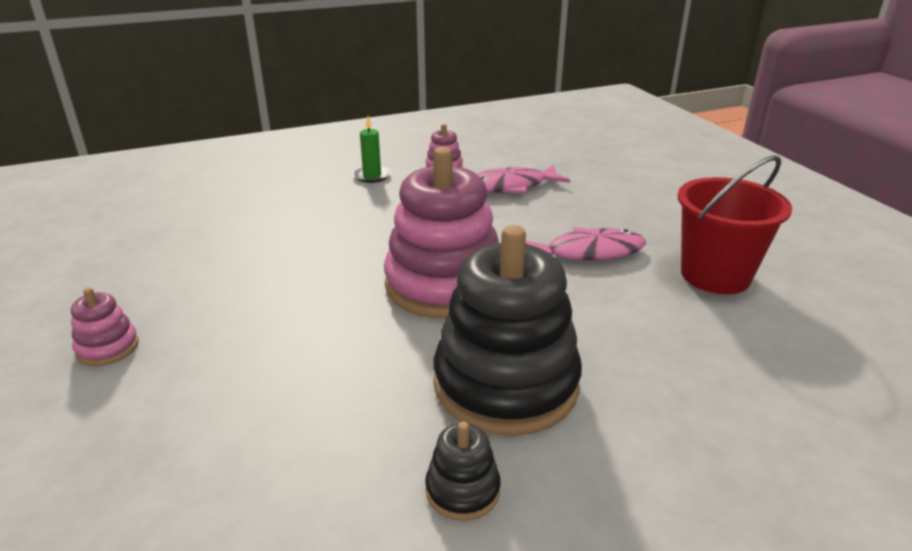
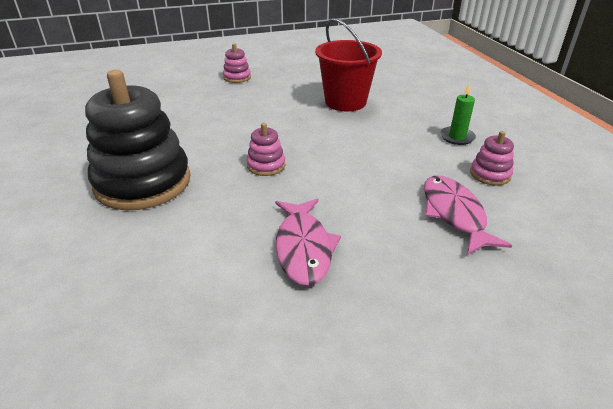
camera: 95 degrees right, 5 degrees up
(444, 285) = (266, 165): pink stacking toy -> pink stacking toy, size x0.43
(462, 490) = (75, 163): black stacking toy -> none
(715, 275) = (236, 342): red bucket -> red bucket (345, 102)

